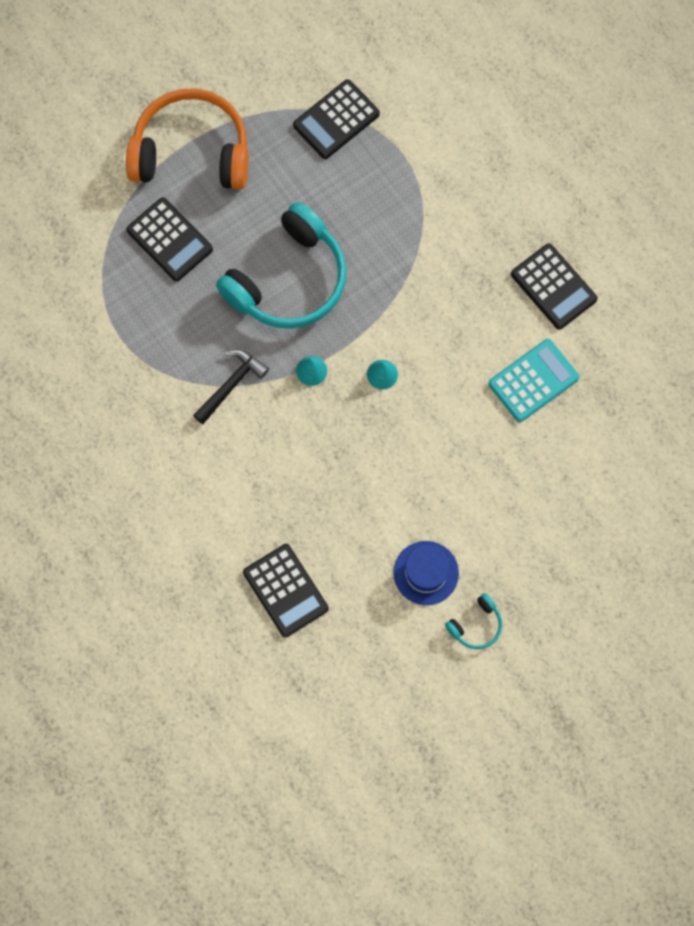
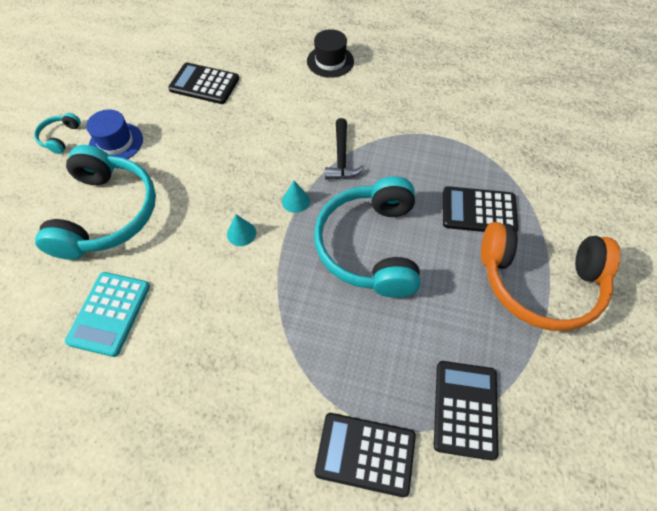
camera: 140 degrees right, 15 degrees down
(129, 518) = (330, 61): none -> black hat
(191, 151) = (539, 283): orange headphones -> orange headphones turned 45 degrees clockwise
(482, 485) = (107, 214): none -> turquoise headphones
(553, 287) = (139, 409): black calculator -> black calculator (365, 454)

